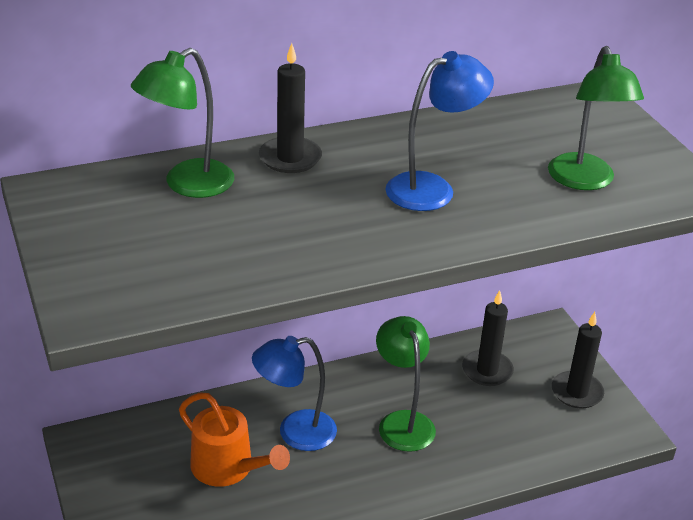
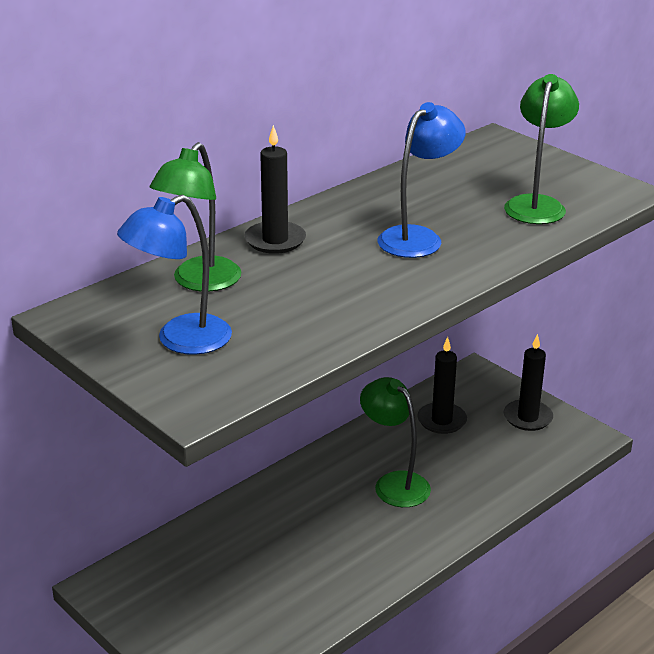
camera: 20 degrees left, 5 degrees down
(228, 468) = (259, 568): orange watering can -> none
(295, 432) = (303, 519): blue lamp -> blue lamp (180, 340)
(584, 181) = (537, 204): green lamp -> green lamp turned 135 degrees counterclockwise

